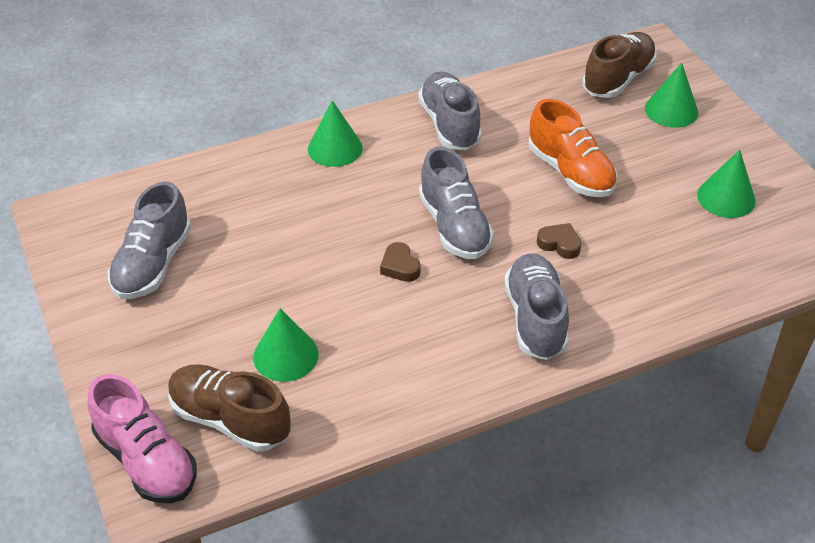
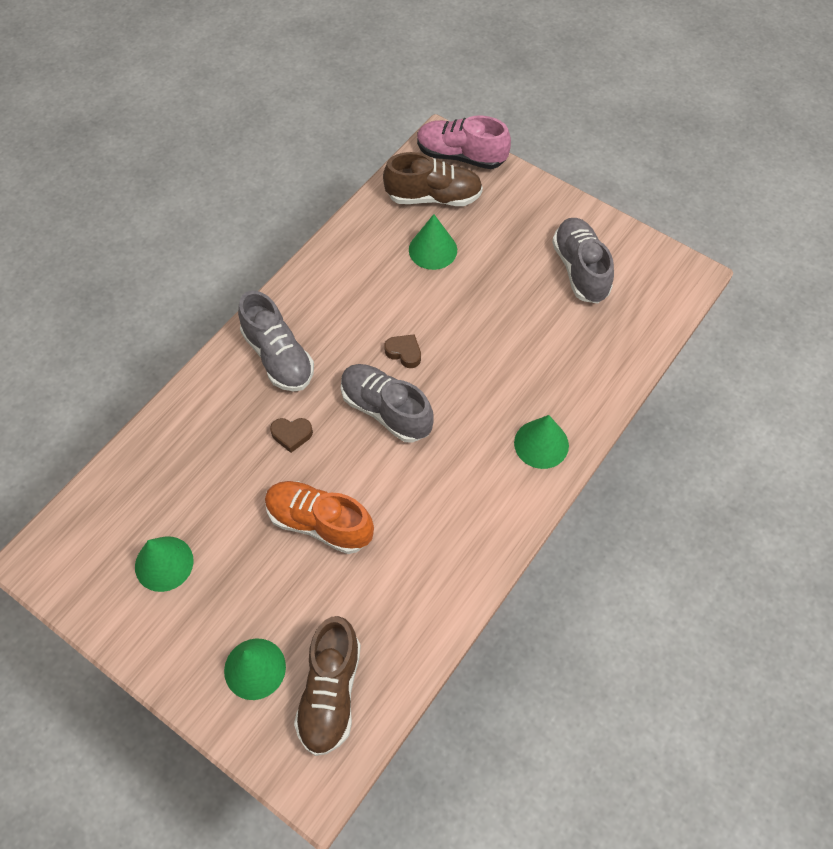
camera: 150 degrees right, 15 degrees up
(449, 125) = (462, 527): grey shoe -> none

